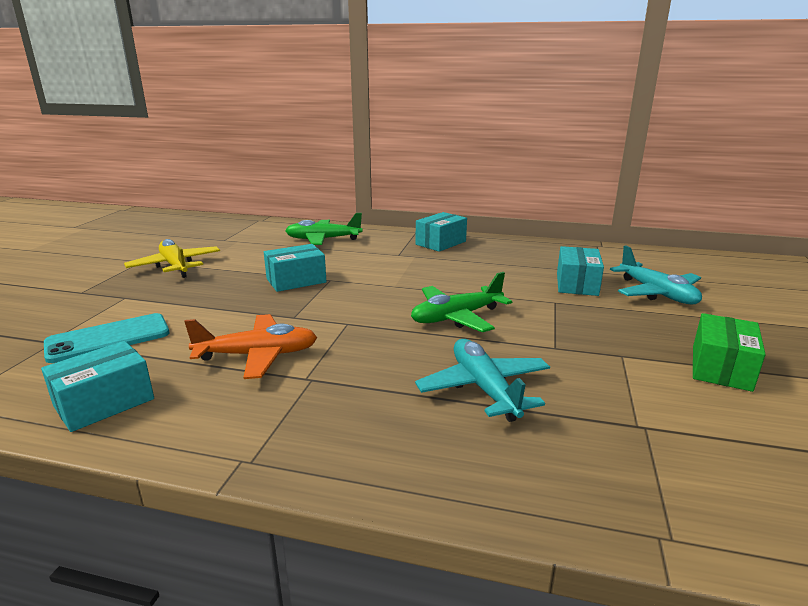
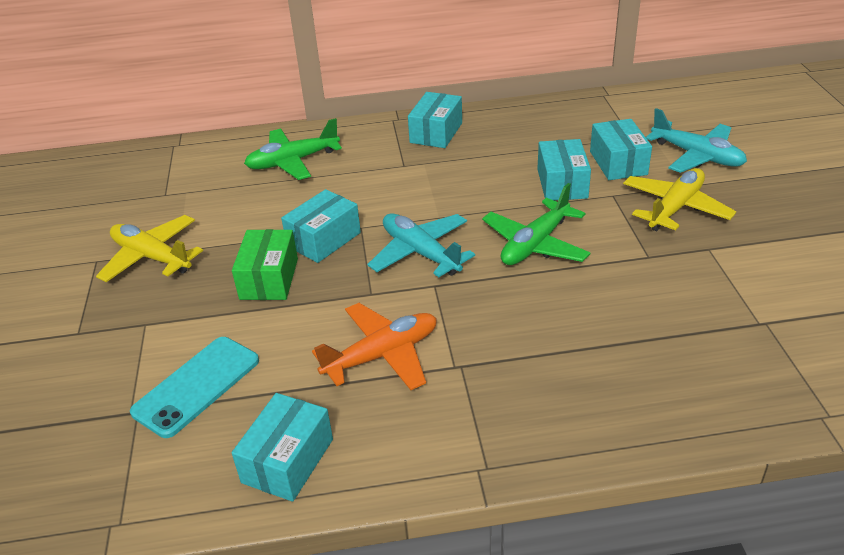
camera: 20 degrees left, 15 degrees up
(484, 388) = (620, 325): turquoise plane -> turquoise plane (420, 253)
(515, 287) = (562, 183): none -> turquoise box
(608, 321) = (675, 208): none -> yellow plane
(721, 368) = (791, 239): green box -> green box (269, 279)

